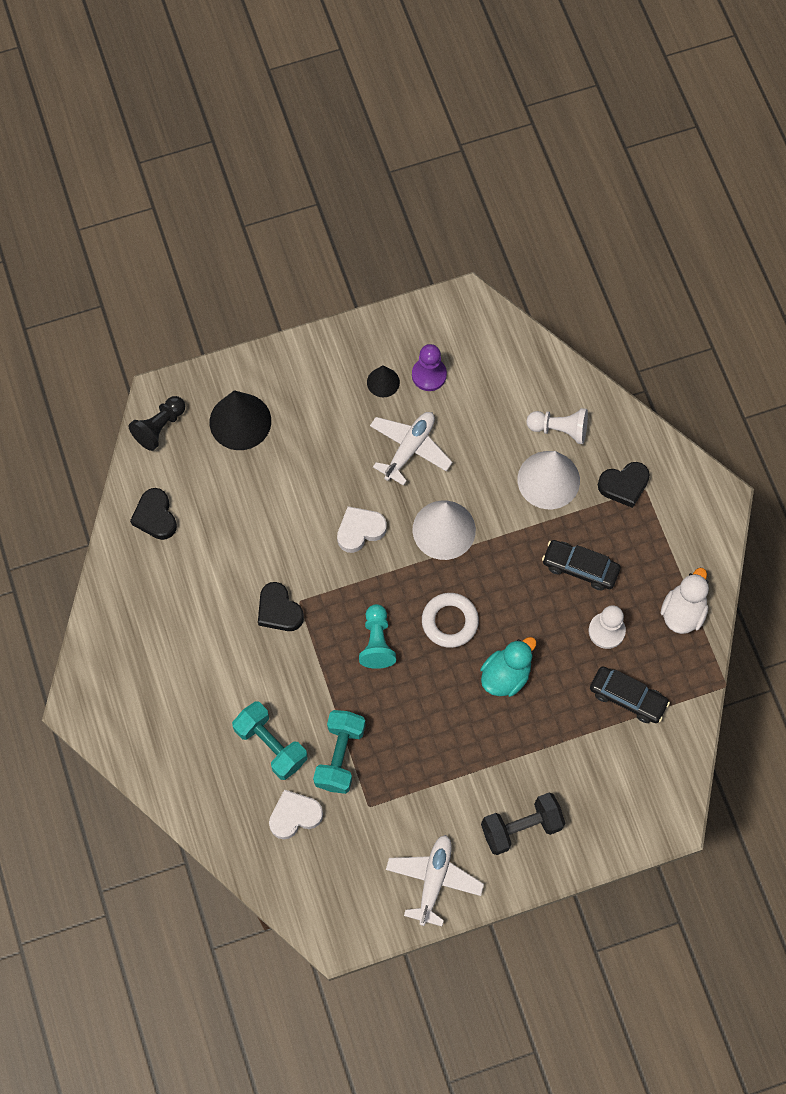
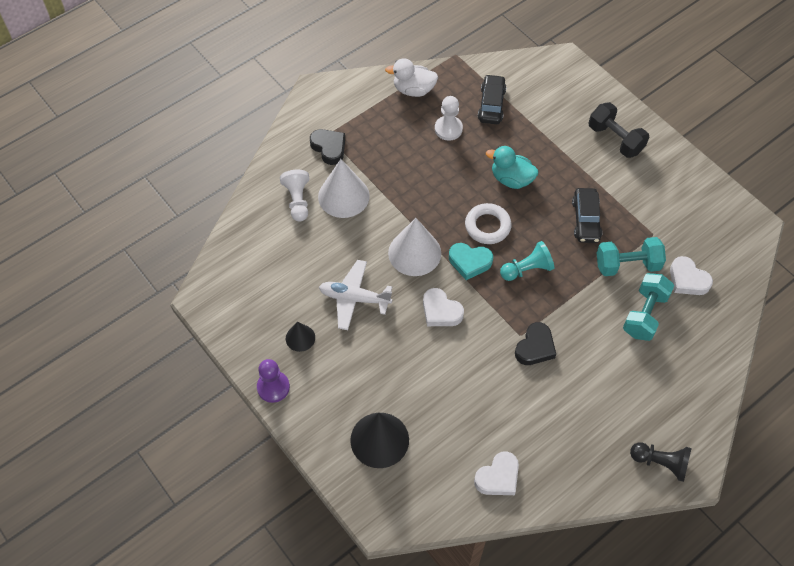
camera: 110 degrees left, 10 degrees down
(155, 517) = (498, 477): black heart -> white heart
(159, 427) = (412, 508): black pawn -> black pawn (661, 463)
(409, 584) = (469, 262): none -> turquoise heart
(429, 375) = (281, 305): purple pawn -> purple pawn (273, 387)
(434, 880) = (681, 178): white plane -> none
(580, 568) = (407, 157): black car -> black car (585, 220)

